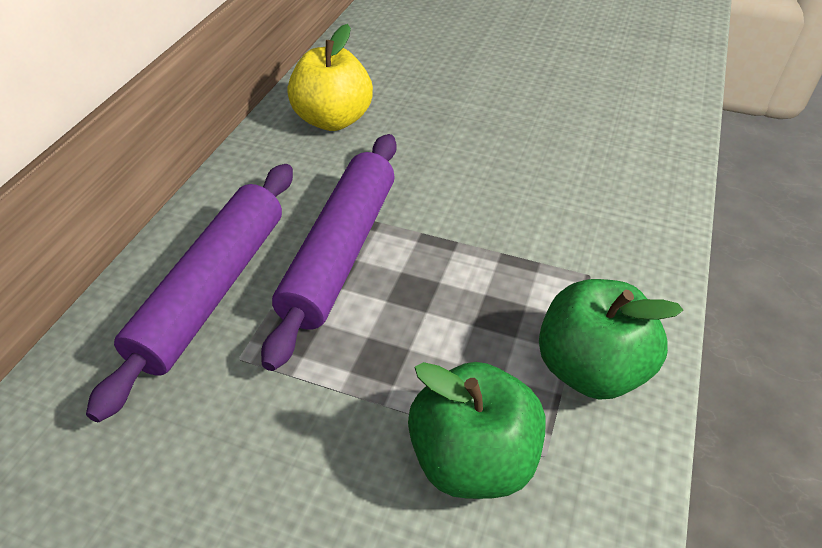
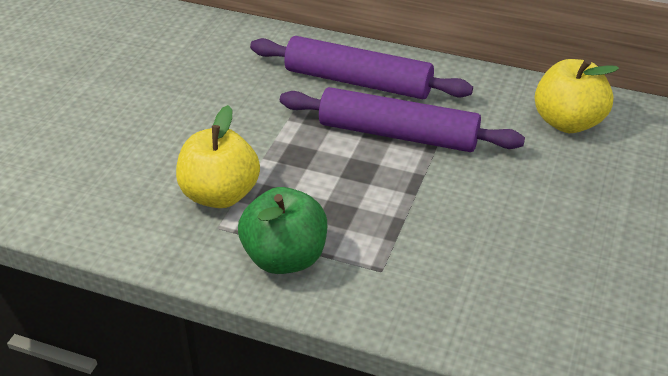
camera: 90 degrees right, 5 degrees down
(473, 458) = (220, 195): green apple -> yellow apple

